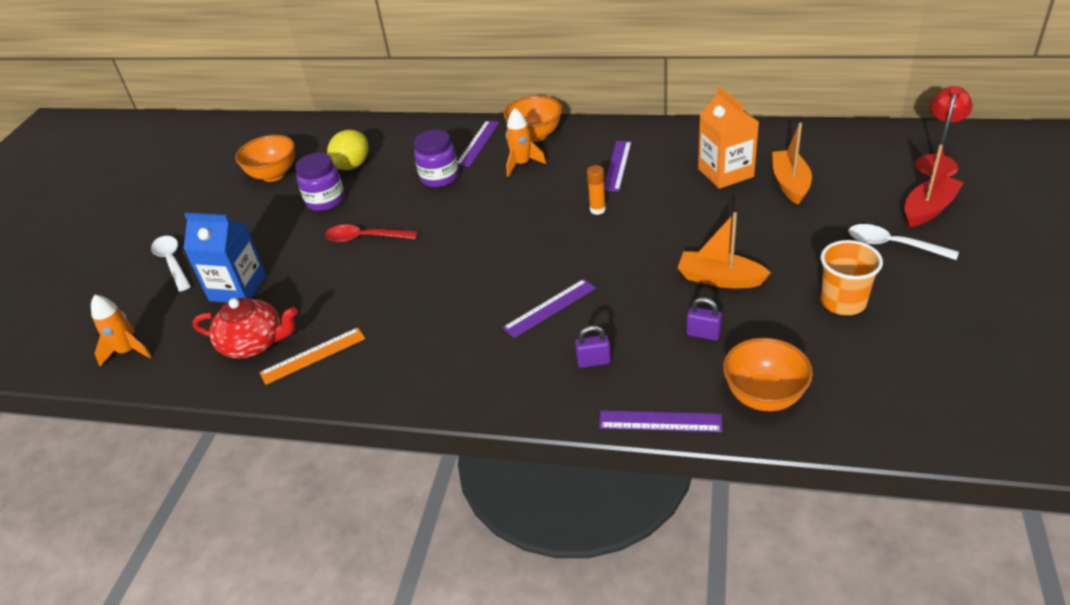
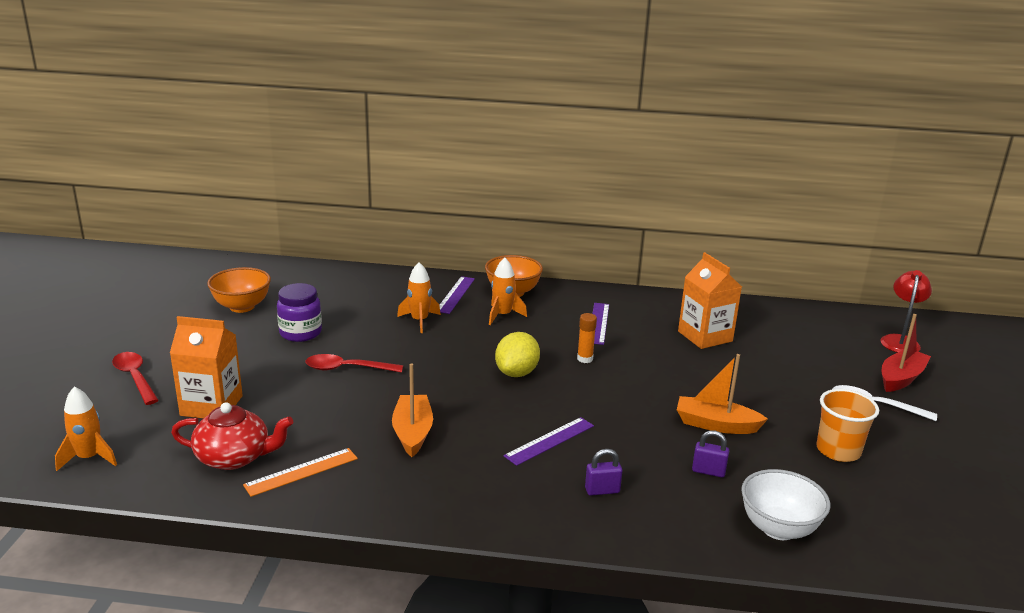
camera: 10 degrees left, 15 degrees down
(172, 262) = (135, 378): white spoon -> red spoon
(238, 288) = (211, 406): blue carton -> orange carton
(352, 165) = (326, 305): yellow lemon -> yellow lemon (517, 373)
(439, 177) = (419, 321): purple jar -> orange rocket
(660, 421) = (679, 547): purple ruler -> none
(764, 396) = (778, 528): orange bowl -> white bowl
(790, 183) = (768, 349): orange boat -> orange boat (412, 432)

